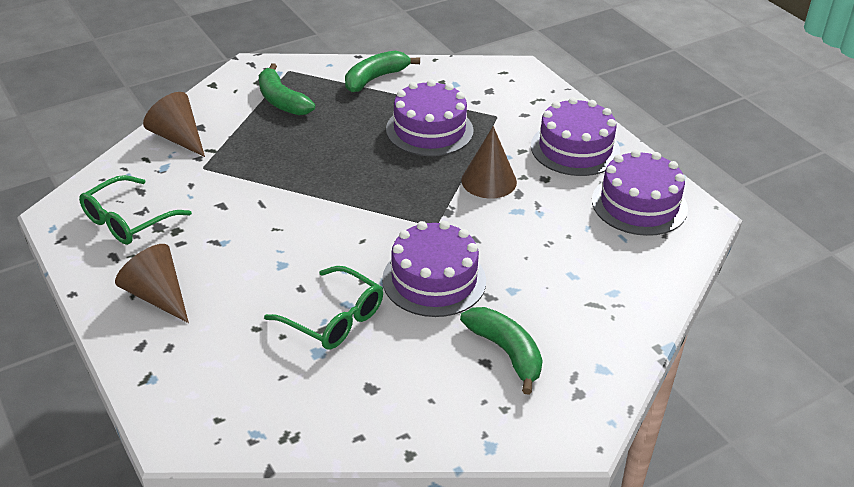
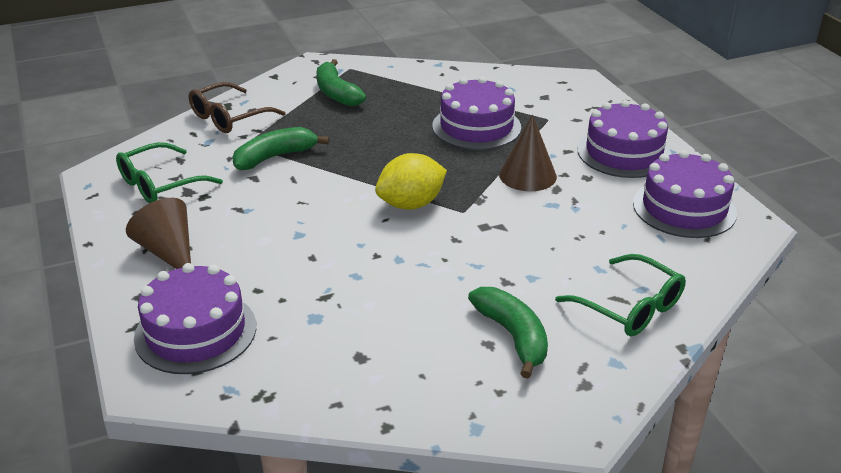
camera: 10 degrees right, 5 degrees down
(178, 138) = (229, 118): brown cone -> brown glasses
(334, 319) = (339, 288): green glasses -> green glasses (630, 307)
(375, 78) = (432, 80): green banana -> green banana (275, 157)
(383, 222) = (411, 204): none -> yellow lemon
(434, 280) = (451, 261): purple cake -> purple cake (195, 332)

